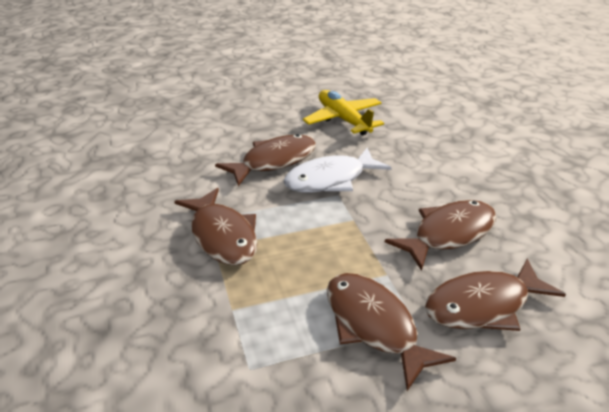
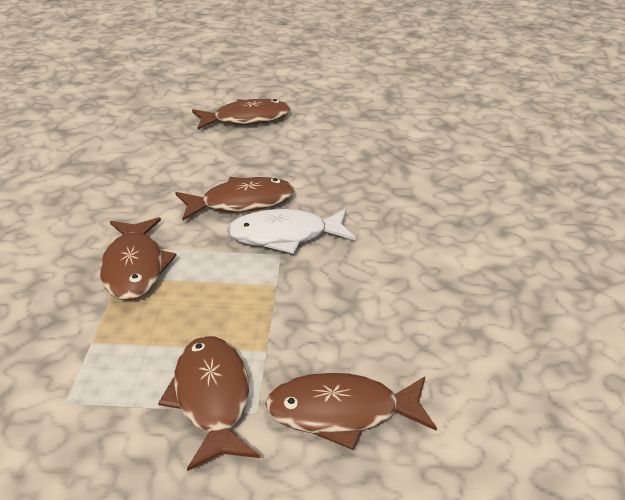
camera: 20 degrees right, 0 degrees up
(343, 119) = (350, 173): yellow plane -> none
(448, 234) = (366, 327): brown fish -> brown fish (246, 119)

